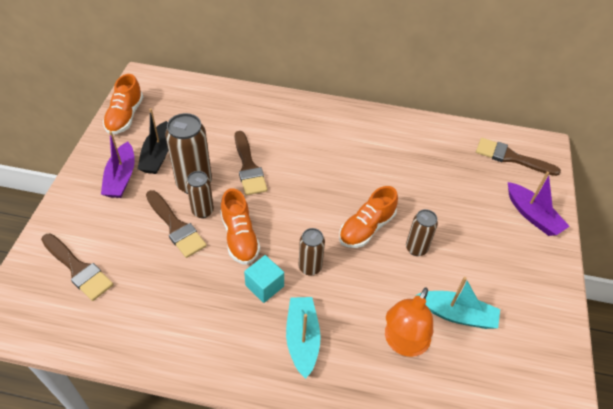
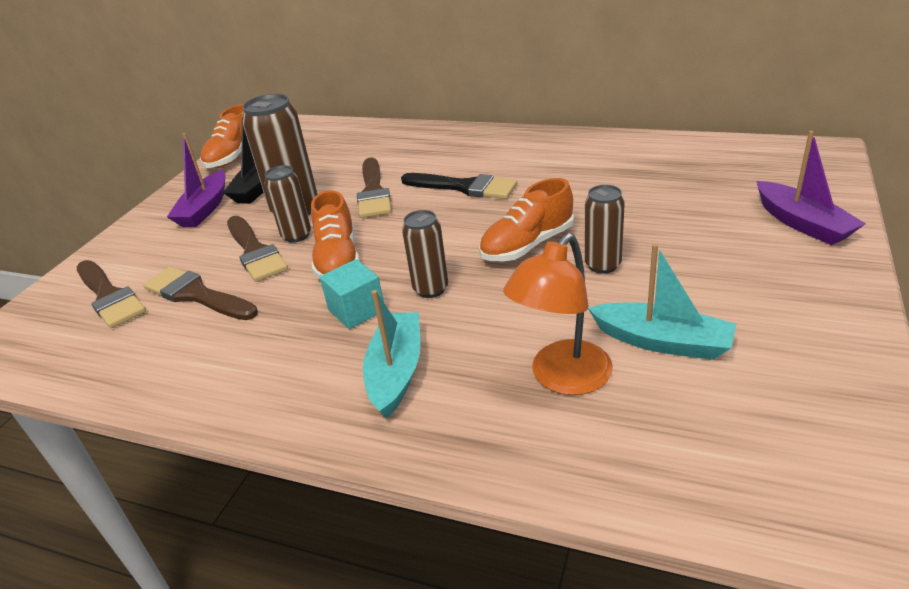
camera: 15 degrees right, 15 degrees down
(314, 166) = (464, 187): none -> black brush
(511, 157) = (767, 165): brown brush -> brown brush (197, 295)

